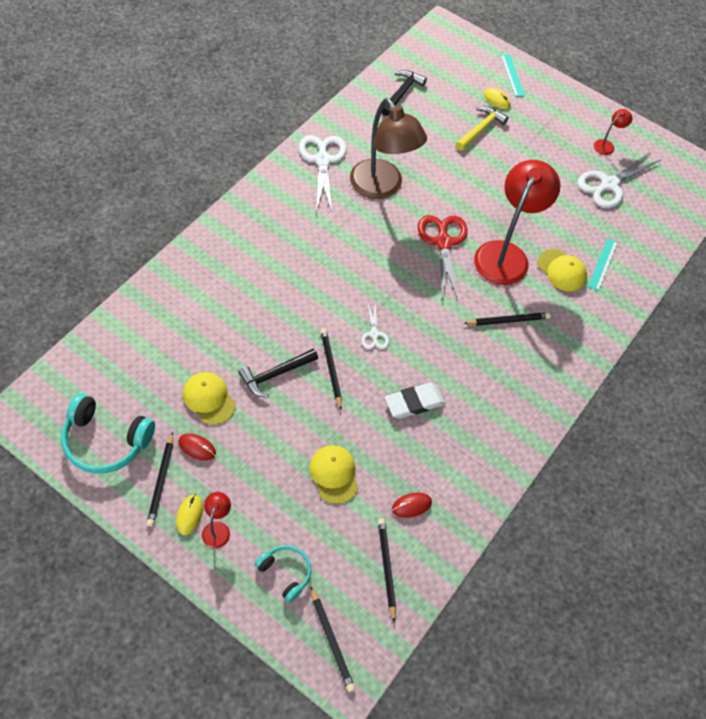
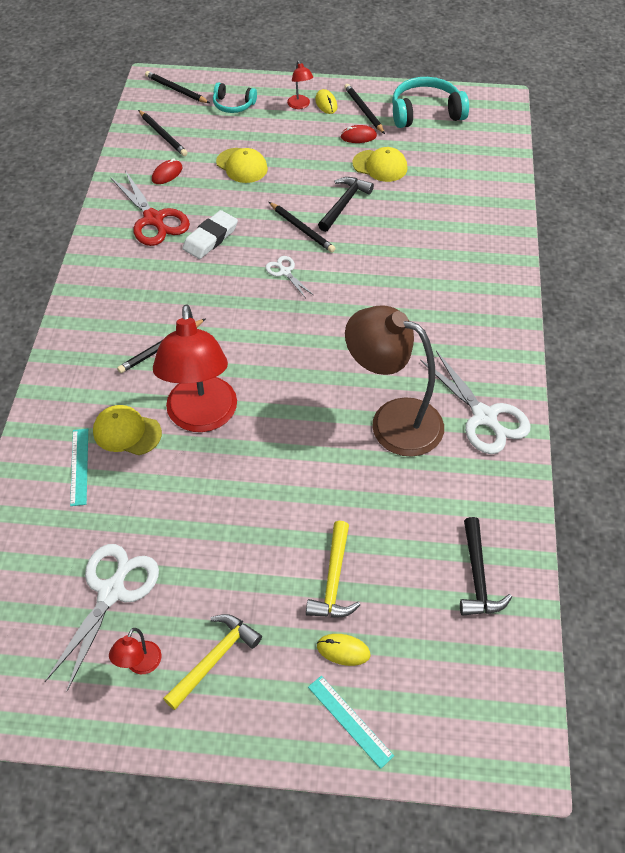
camera: 155 degrees right, 5 degrees down
(443, 243) = (279, 393): red scissors -> red scissors (153, 219)
(566, 128) = (214, 659): none -> yellow hammer

